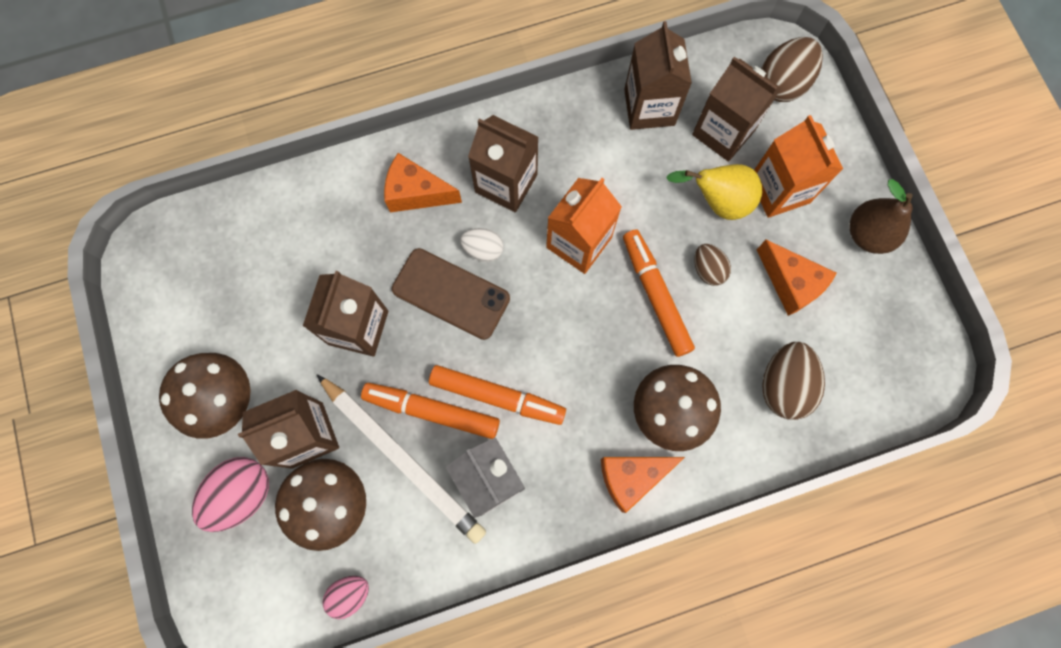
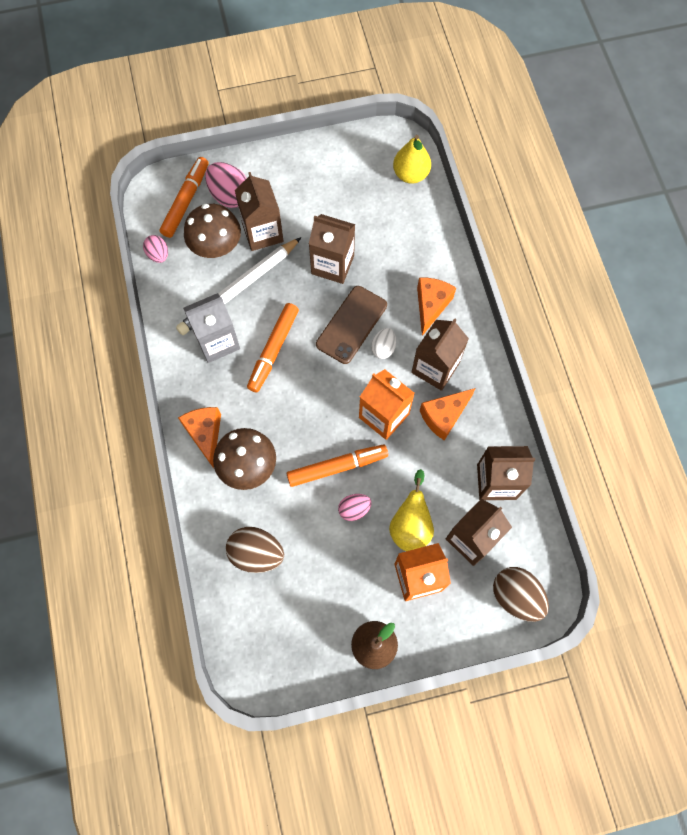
camera: 95 degrees right, 5 degrees down
(207, 230) = (410, 174): none -> yellow pear
(223, 400) = (292, 184): brown mushroom -> none
(432, 411) = (268, 308): orange marker -> orange marker (185, 201)
(708, 269) = (354, 509): brown egg -> pink egg
(791, 283) = (337, 573): orange cheese -> orange cheese (444, 416)

